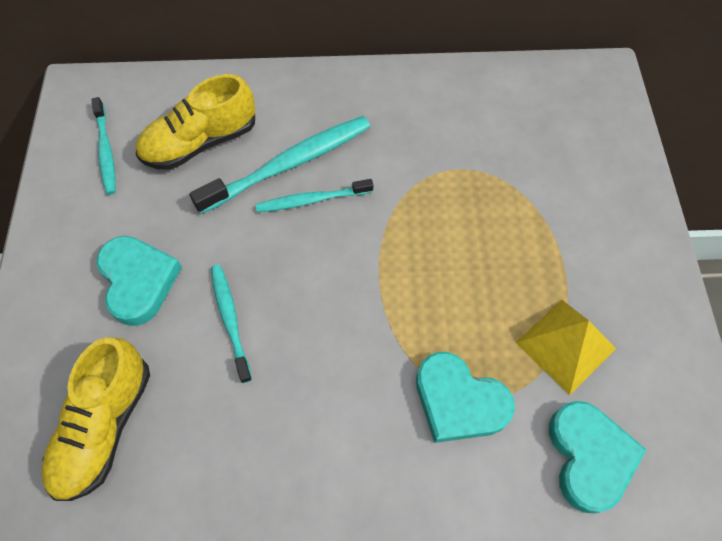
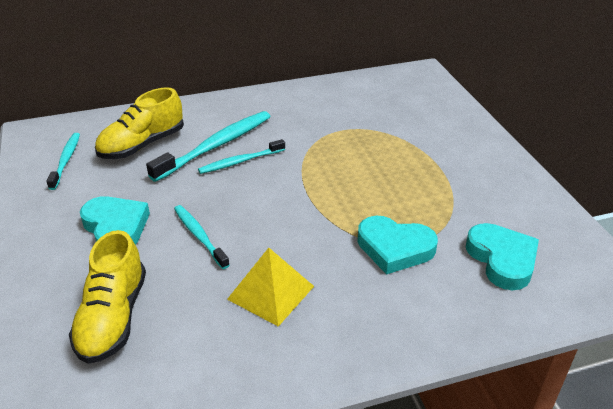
camera: 15 degrees left, 25 degrees down
(106, 150) = (66, 160): turquoise toothbrush -> turquoise toothbrush turned 150 degrees counterclockwise
(565, 345) = (458, 205): yellow pyramid -> yellow pyramid (270, 292)

